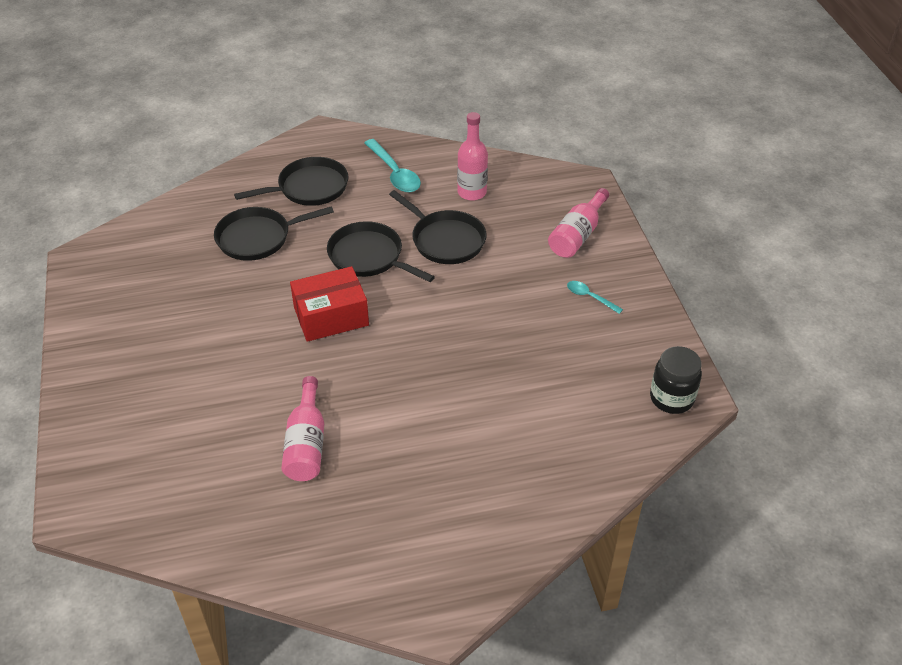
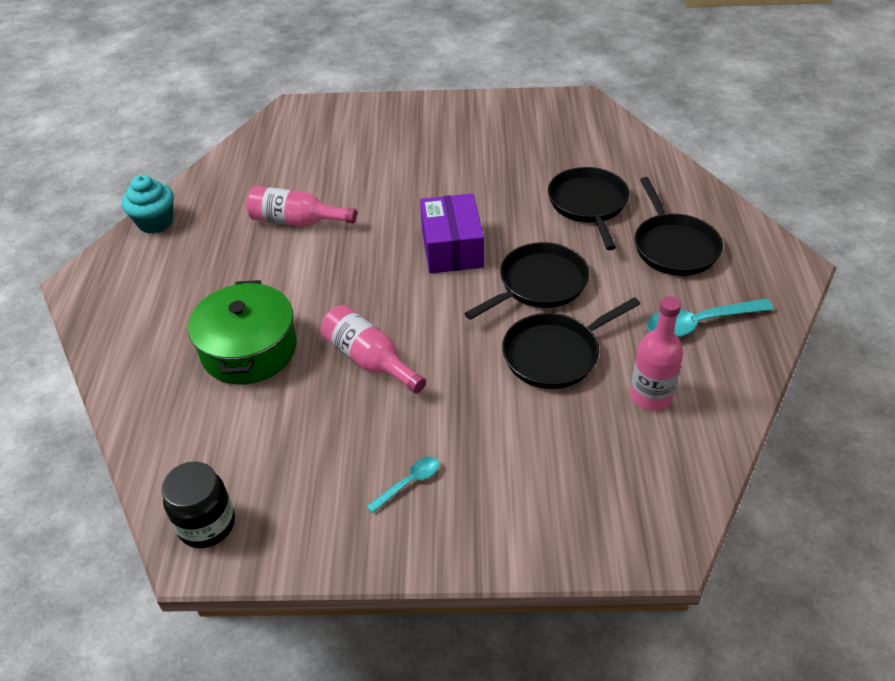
camera: 105 degrees right, 0 degrees up
(324, 580) = (155, 222): none -> turquoise cupcake
(331, 316) = (452, 248): red box -> purple box
(494, 427) = (249, 349): none -> green pot
(577, 235) = (538, 500): pink bottle -> pink bottle (369, 360)

